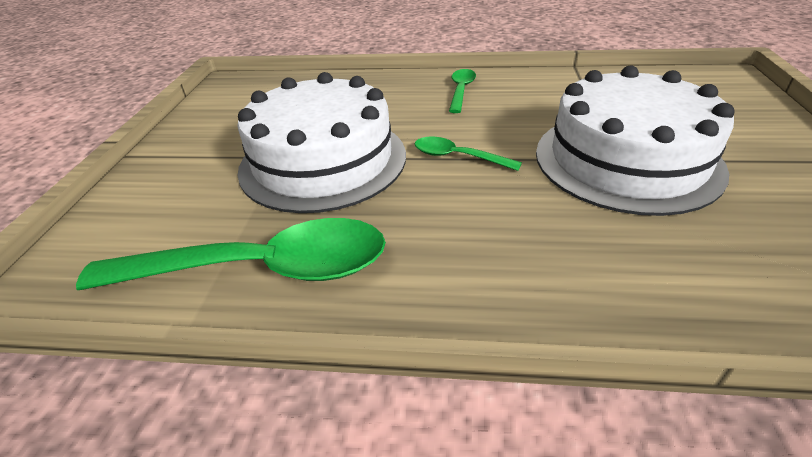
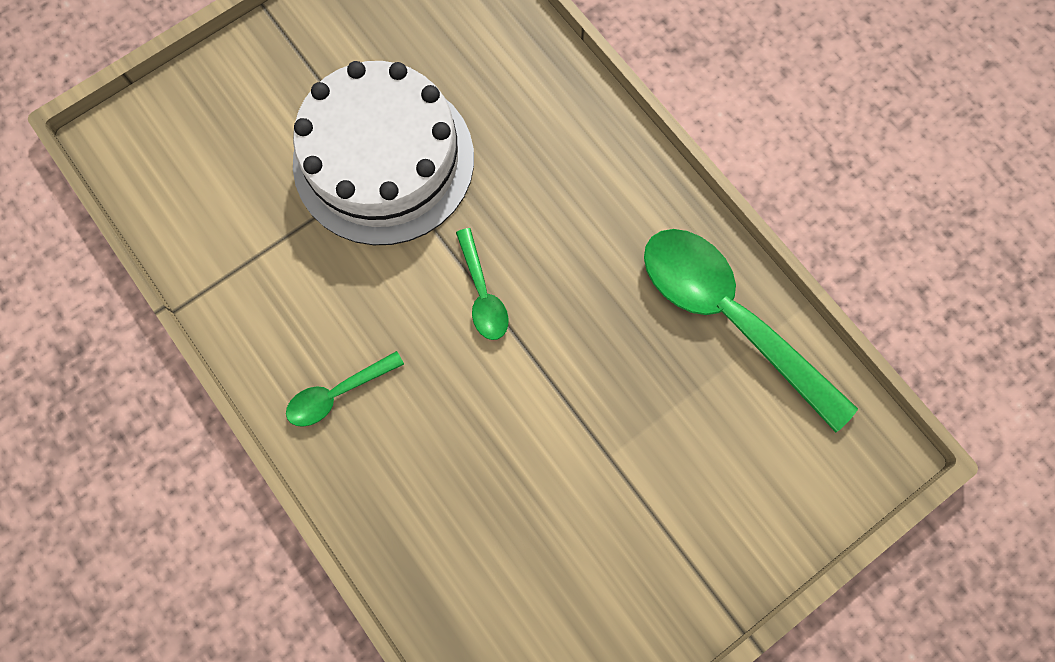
camera: 135 degrees left, 35 degrees up
(323, 161) = (583, 408): white cake -> none

